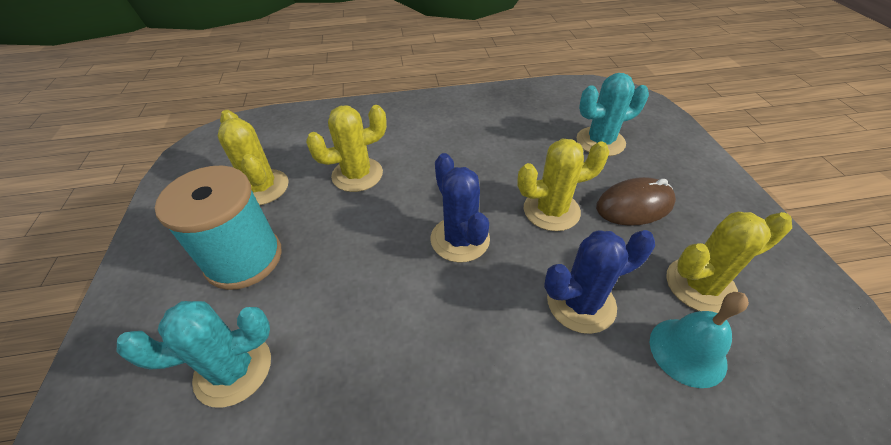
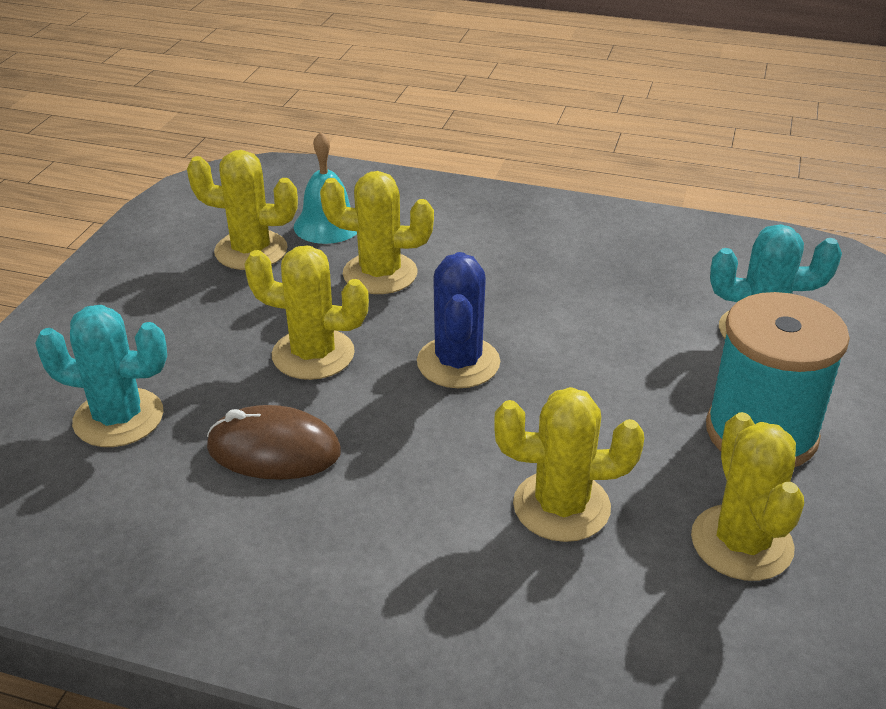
camera: 155 degrees left, 10 degrees down
(581, 303) = (380, 274): blue cactus -> yellow cactus
(634, 205) = (206, 326): brown mouse -> brown mouse (274, 450)

